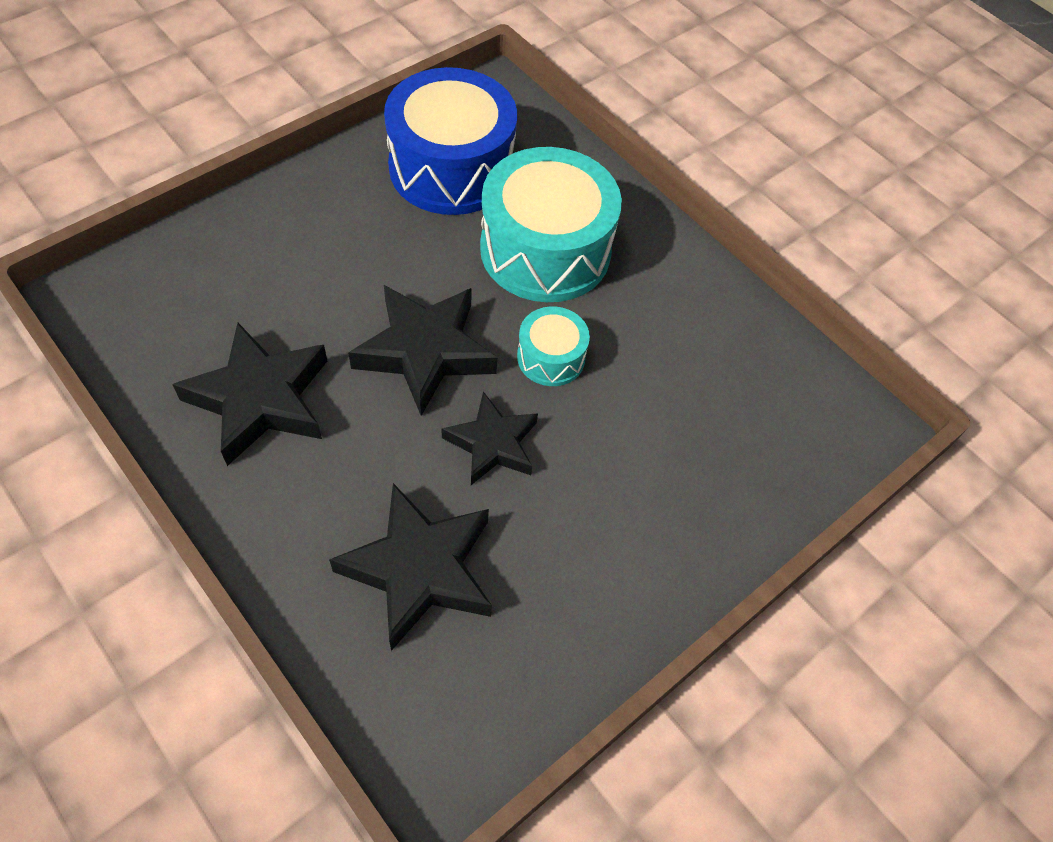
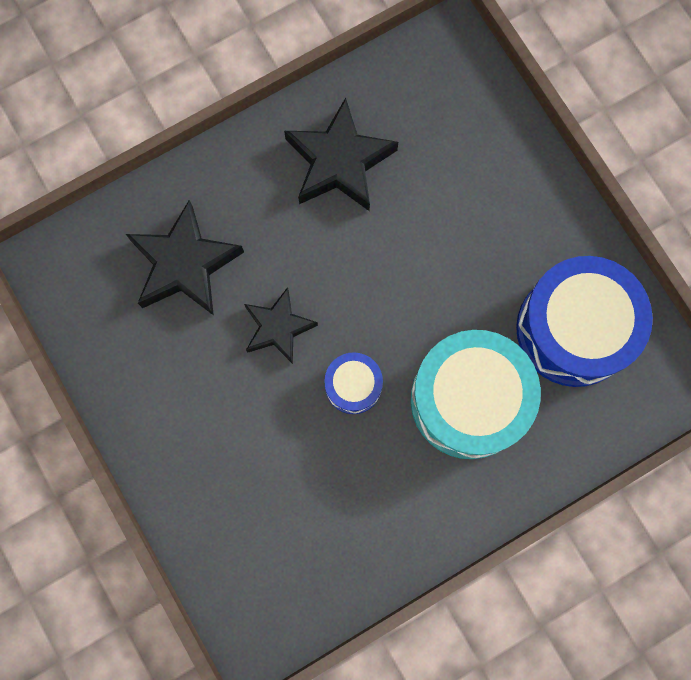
camera: 105 degrees right, 20 degrees up
(425, 351) = (370, 286): black star -> none
(551, 357) = (353, 386): turquoise drum -> blue drum

